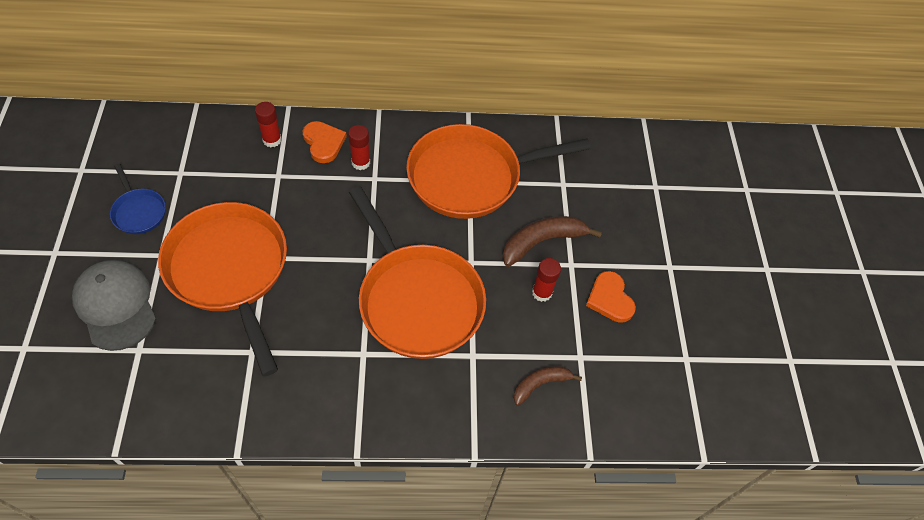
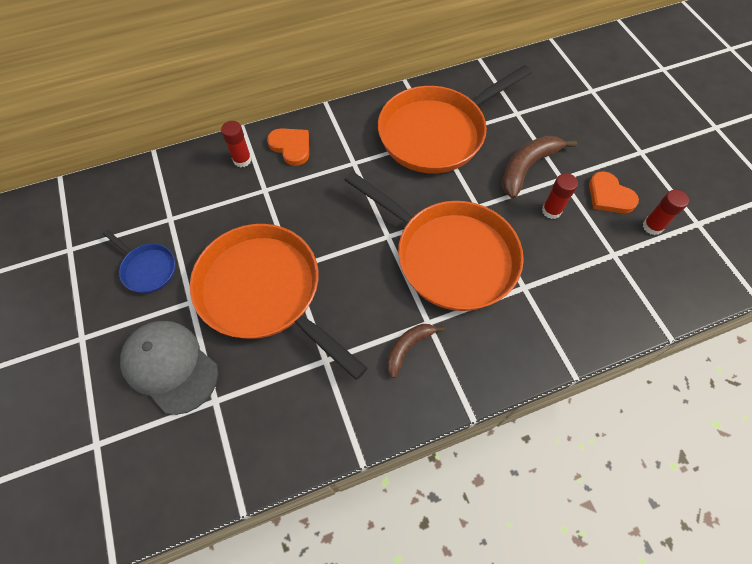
camera: 15 degrees left, 5 degrees up
(360, 162) = (334, 153): red glue stick -> red glue stick (652, 226)
(540, 384) = (595, 290): brown banana -> brown banana (408, 348)

